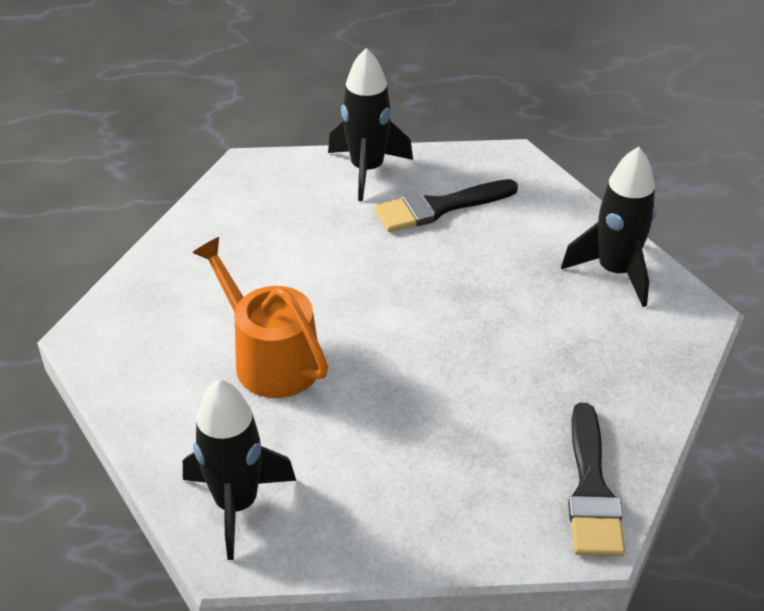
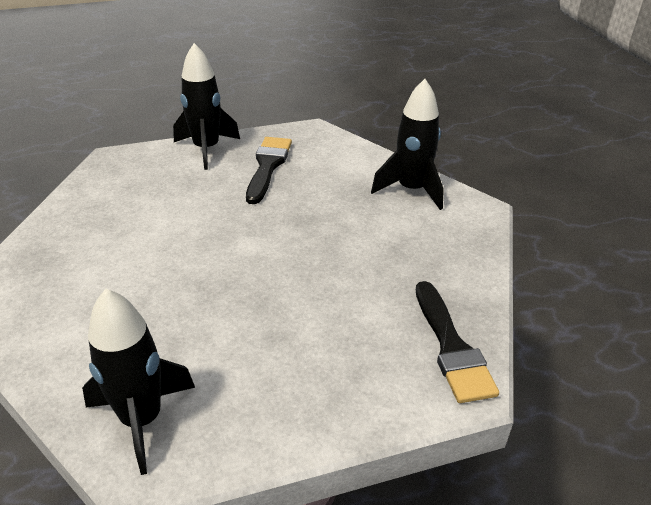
camera: 15 degrees left, 5 degrees down
(270, 359) = (153, 291): orange watering can -> none
(439, 207) = (268, 166): black brush -> black brush turned 135 degrees clockwise

